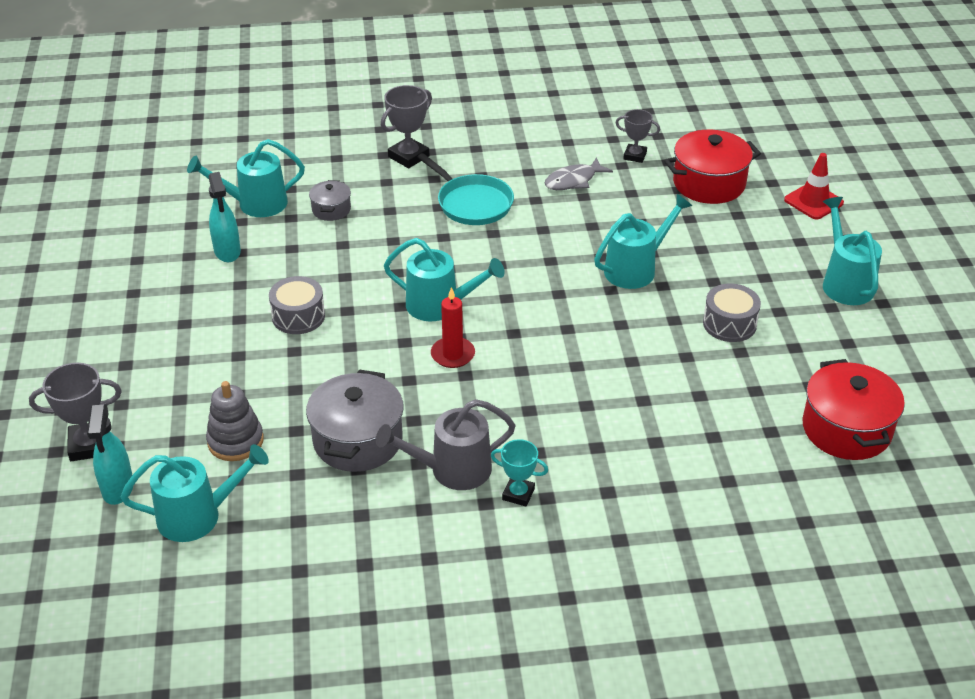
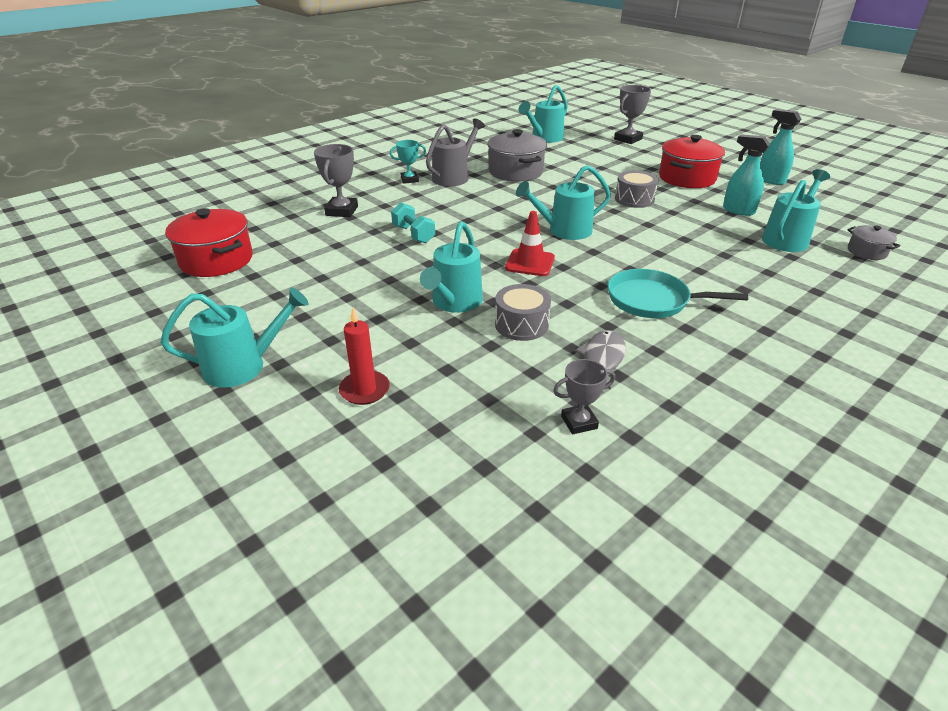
camera: 145 degrees right, 5 degrees down
(118, 488) = (590, 135): turquoise spray bottle -> turquoise spray bottle (770, 180)
(235, 441) = (571, 156): grey stacking toy -> none
(331, 209) = (736, 254): grey pot -> grey pot (867, 252)
(408, 156) = (771, 317): grey trophy -> grey trophy (342, 211)
(453, 354) = (519, 213): red candle -> red candle (364, 390)
(603, 373) = (413, 234): none -> turquoise dumbbell
(709, 183) = (460, 423): red pot -> red pot (687, 178)
(729, 324) = (342, 292): grey drum -> grey drum (521, 324)
(813, 201) = (314, 456): red traffic cone -> red traffic cone (530, 263)
(844, 282) = (244, 366): turquoise watering can -> turquoise watering can turned 60 degrees counterclockwise

